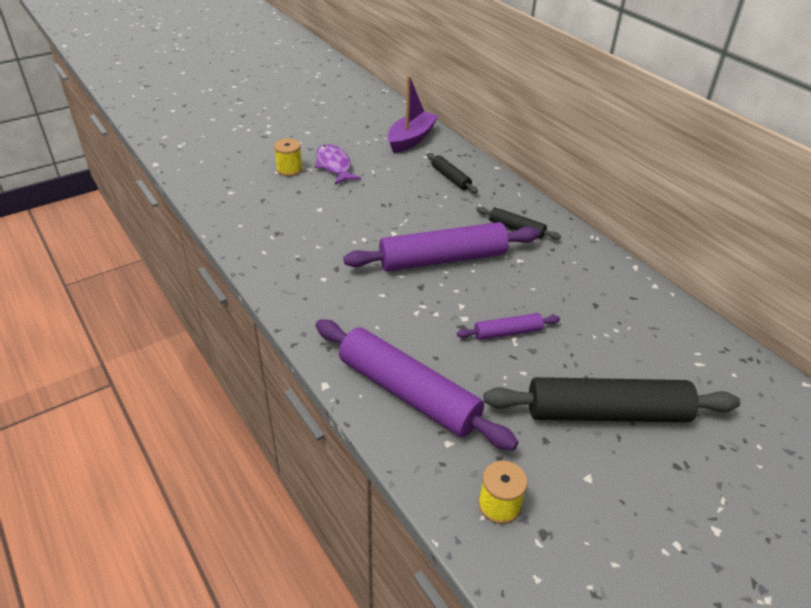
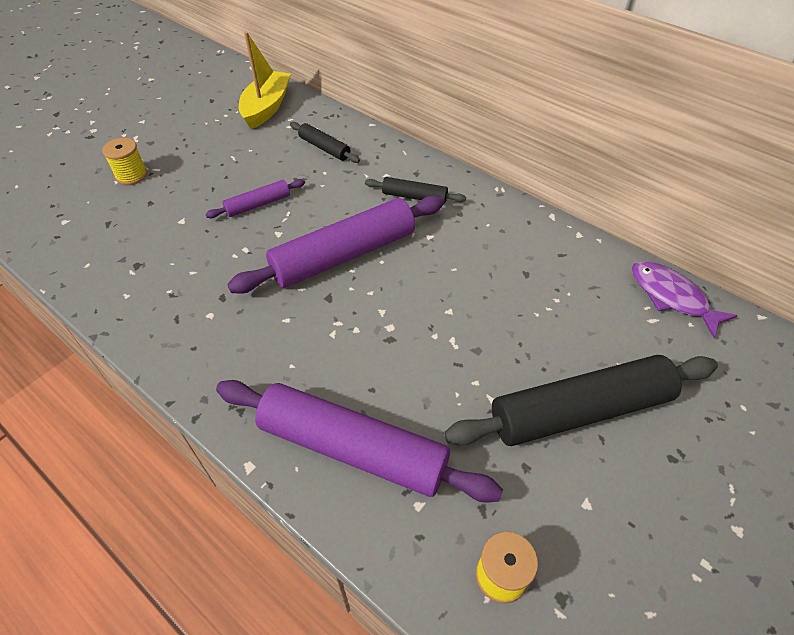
camera: 15 degrees left, 10 degrees up
(334, 166) = (185, 159): purple fish -> purple fish (671, 297)
(411, 139) = (266, 108): purple boat -> yellow boat
(507, 332) = (443, 334): purple rolling pin -> purple rolling pin (258, 204)

